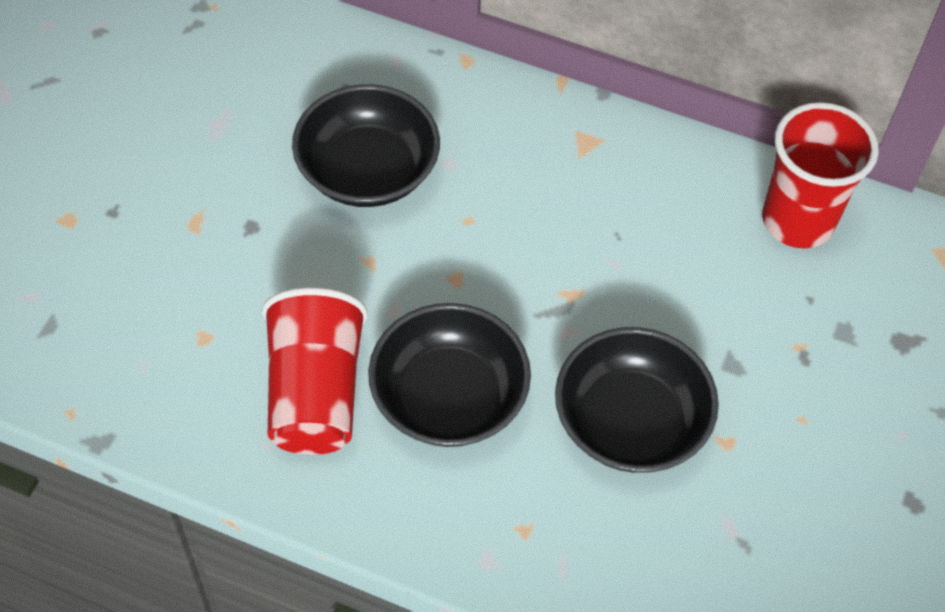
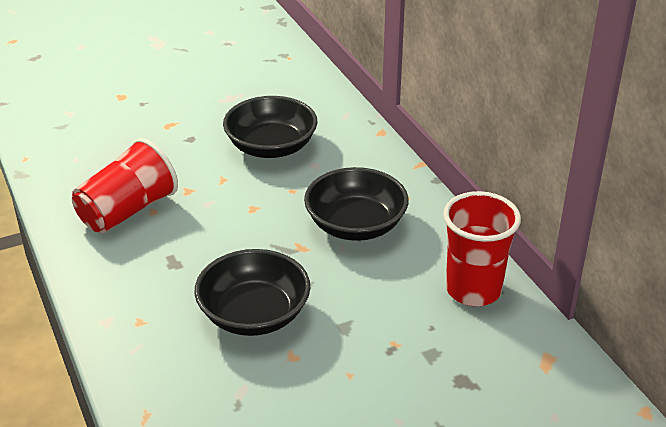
camera: 45 degrees right, 20 degrees down
(449, 397) = (182, 249): black bowl -> black bowl (355, 225)

